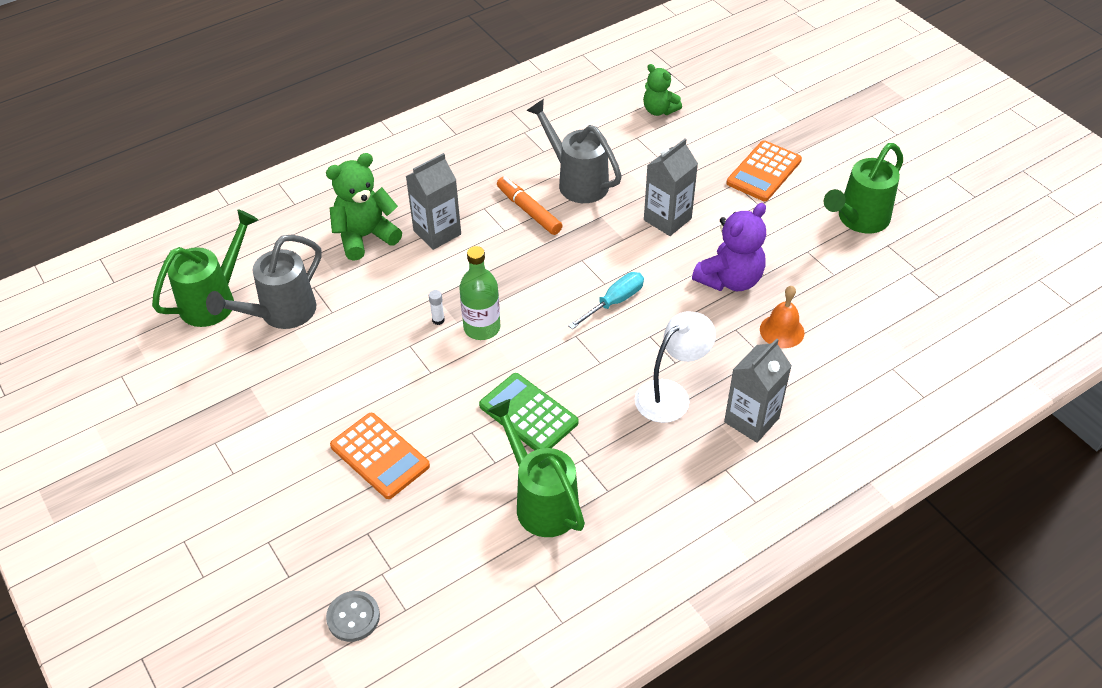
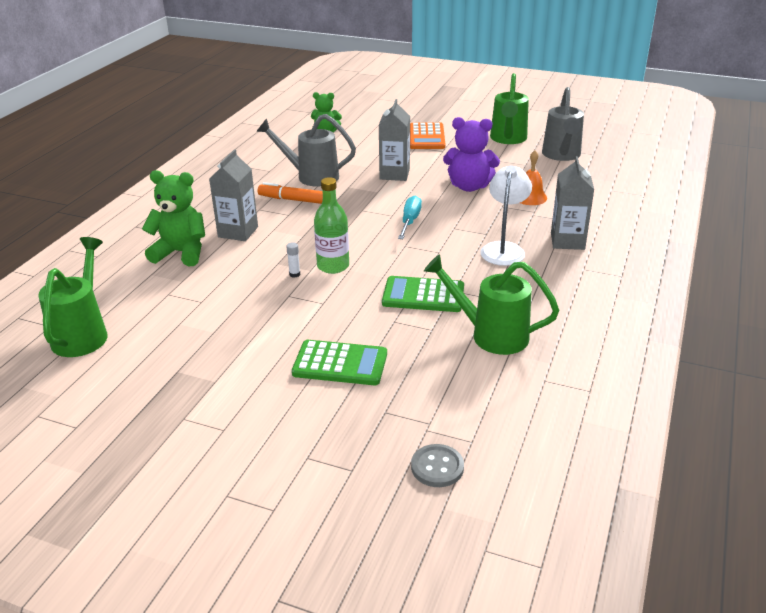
camera: 35 degrees left, 15 degrees down
(281, 313) = (156, 318): grey watering can -> grey watering can (561, 155)
(365, 236) = (181, 253): green teddy bear -> green teddy bear turned 75 degrees clockwise
(380, 456) = (340, 363): orange calculator -> green calculator
(730, 279) = (469, 186): purple teddy bear -> purple teddy bear turned 90 degrees clockwise

